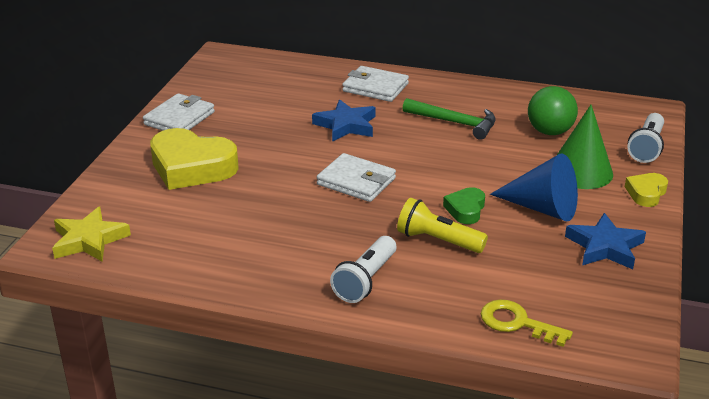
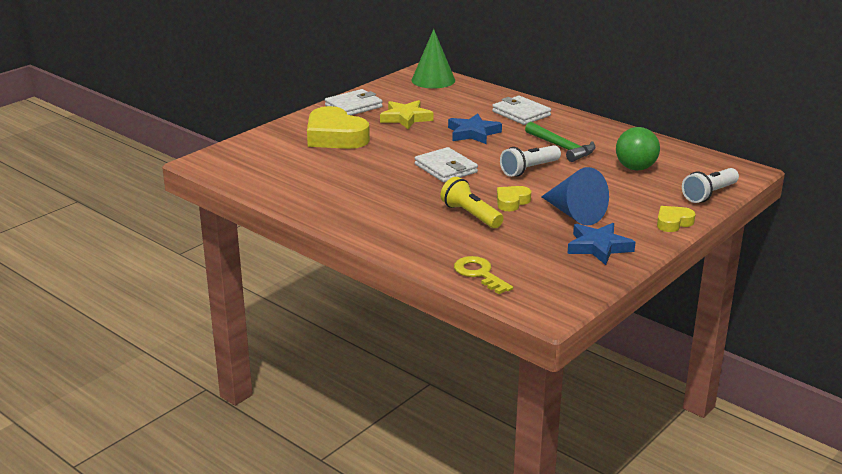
camera: 25 degrees right, 5 degrees down
(89, 240) = (230, 163): yellow star -> yellow star (406, 118)
(366, 280) = (394, 226): white flashlight -> white flashlight (529, 169)
(465, 209) = (512, 202): green heart -> yellow heart
(581, 171) = (633, 198): green cone -> green cone (433, 80)

